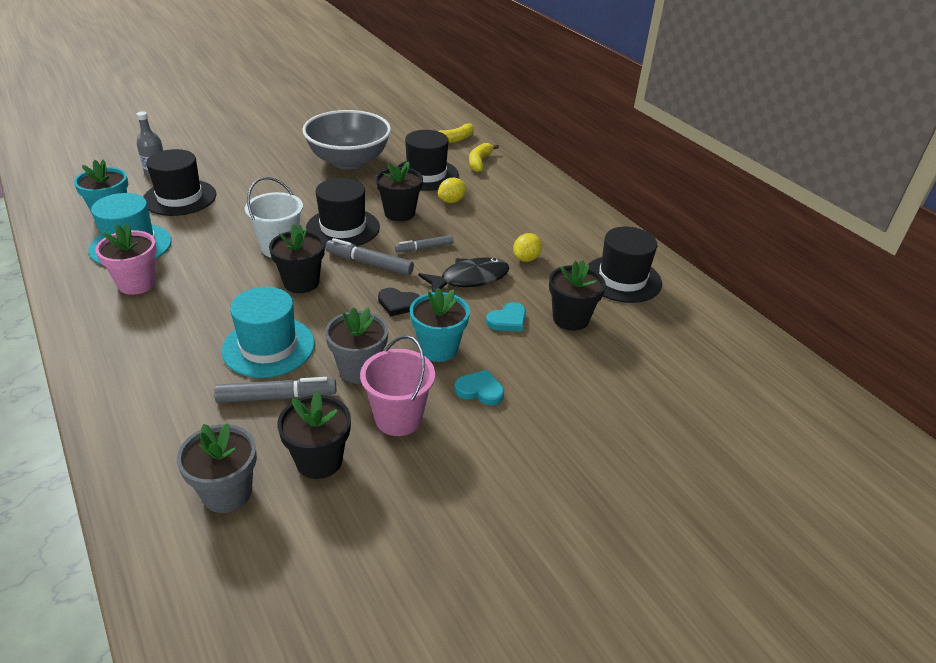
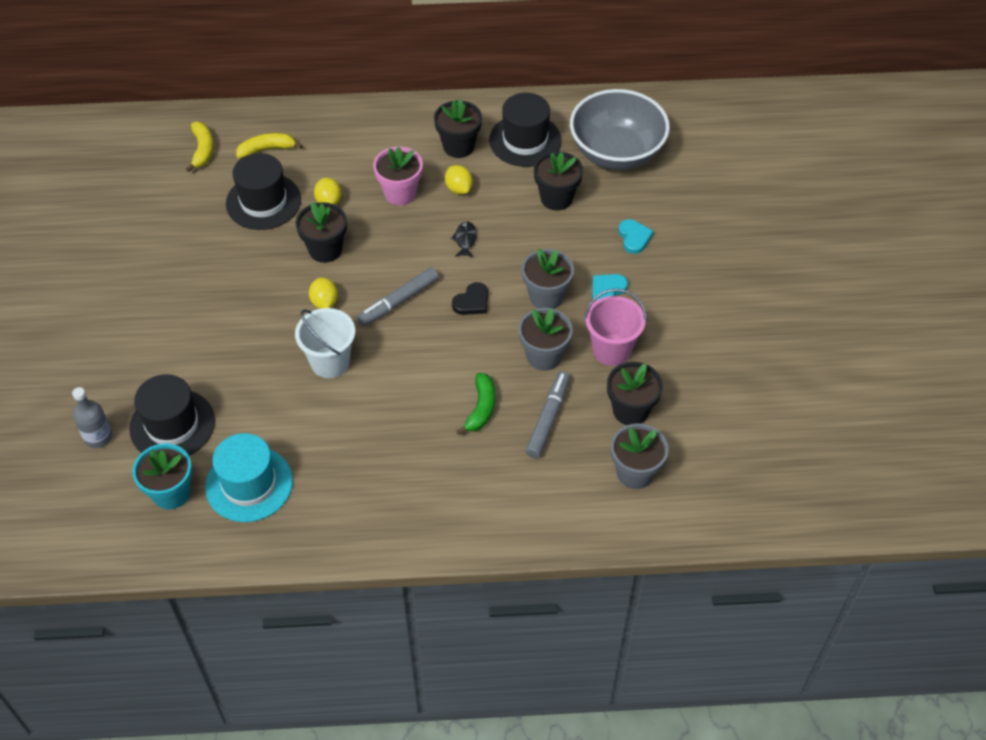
camera: 60 degrees left, 15 degrees up
(137, 283) = (325, 489): pink flower pot -> pink flower pot (400, 193)
(268, 347) = (481, 408): turquoise hat -> green banana
(301, 282) = (399, 361): black flower pot -> black flower pot (458, 146)
(343, 228) = (324, 302): black hat -> yellow lemon
(349, 161) = (190, 256): grey bowl -> grey bowl (616, 153)
(424, 248) = (398, 253): grey marker -> none
(438, 349) = (546, 296): turquoise flower pot -> grey flower pot
(469, 279) = (465, 239): black fish -> black fish, size x0.52
(479, 162) = (267, 149): yellow banana -> yellow banana turned 120 degrees clockwise
(508, 320) = (535, 238): turquoise heart -> turquoise heart (634, 237)

